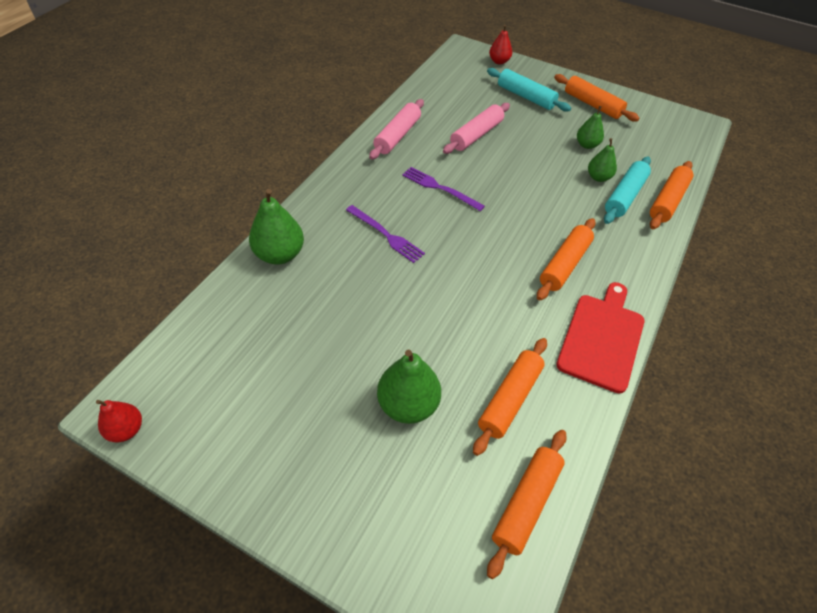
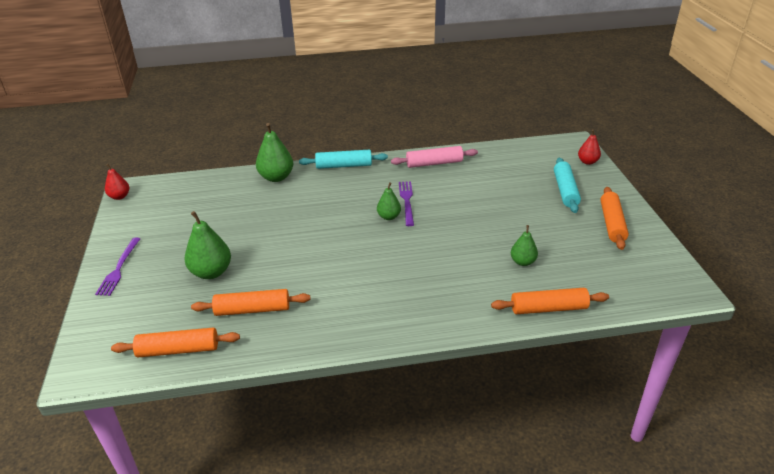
camera: 55 degrees right, 15 degrees down
(386, 235) = (336, 202): purple fork -> purple fork (119, 268)
(476, 135) = (484, 190): pink rolling pin -> none
(564, 264) = (402, 283): orange rolling pin -> none
(587, 145) = (554, 241): green pear -> green pear (389, 217)
(602, 338) = (349, 330): red cutting board -> none
(625, 196) = (520, 283): turquoise rolling pin -> turquoise rolling pin (344, 166)

